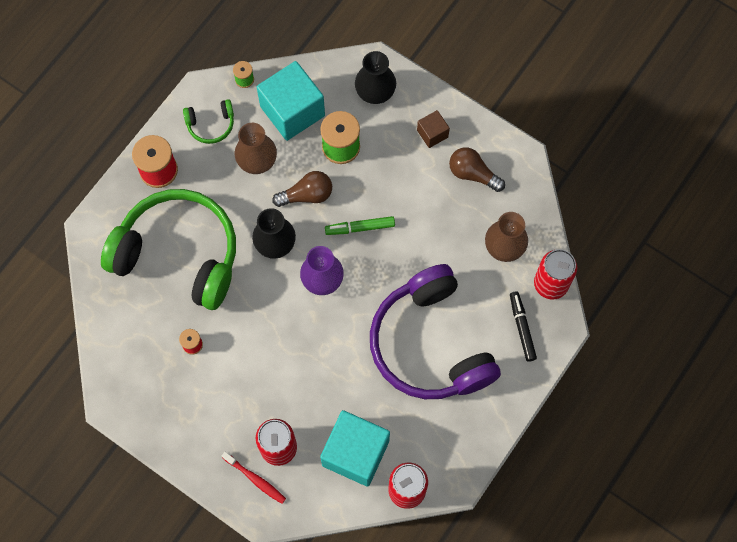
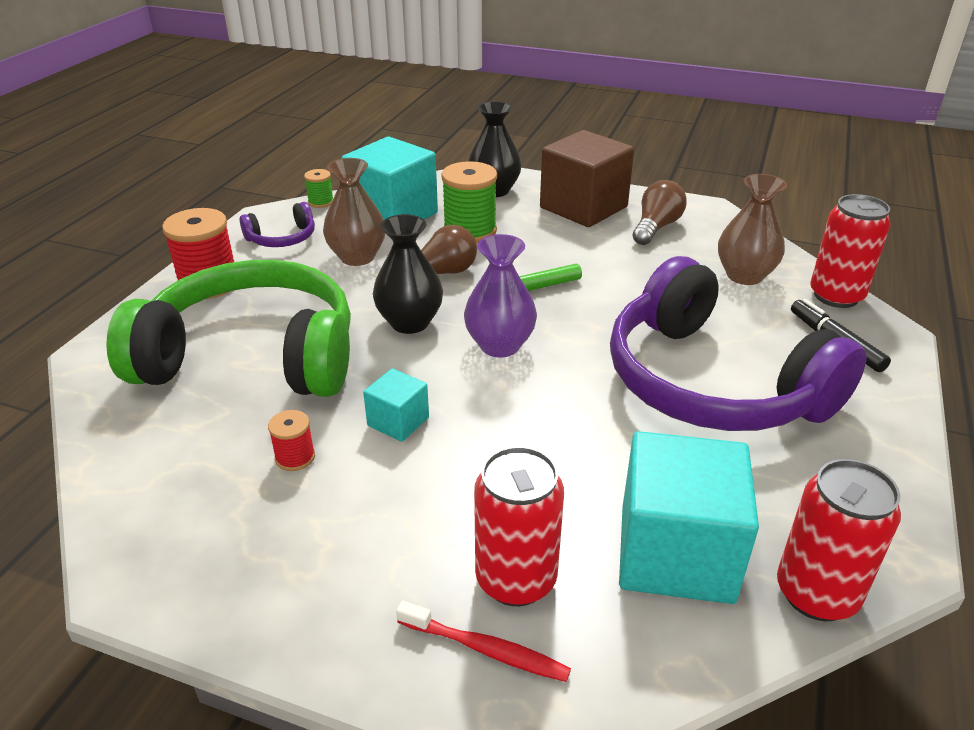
camera: 15 degrees left, 35 degrees down
(211, 124) = (282, 238): green headphones -> purple headphones
(249, 331) = (398, 421): none -> turquoise cube
(432, 134) = (583, 207): brown cube -> brown cube, size x2.06
(473, 174) = (656, 227): brown light bulb -> brown light bulb turned 105 degrees clockwise

